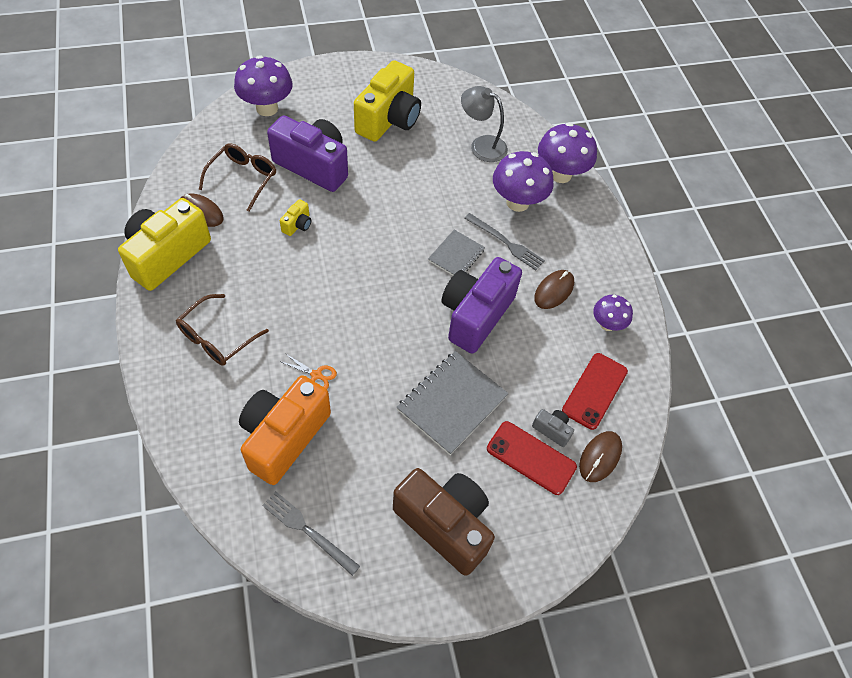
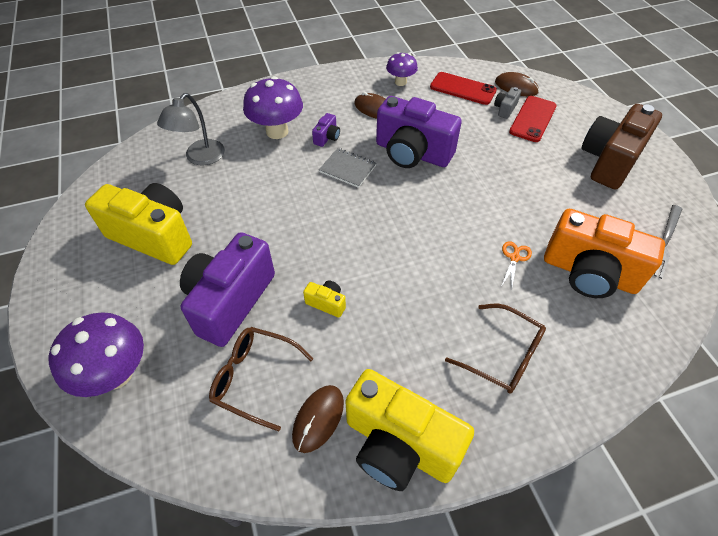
camera: 90 degrees left, 5 degrees down
(452, 403) = (505, 163): grey notebook -> none
(506, 243) = (327, 137): grey fork -> purple camera
(560, 174) = (240, 106): purple mushroom -> none

